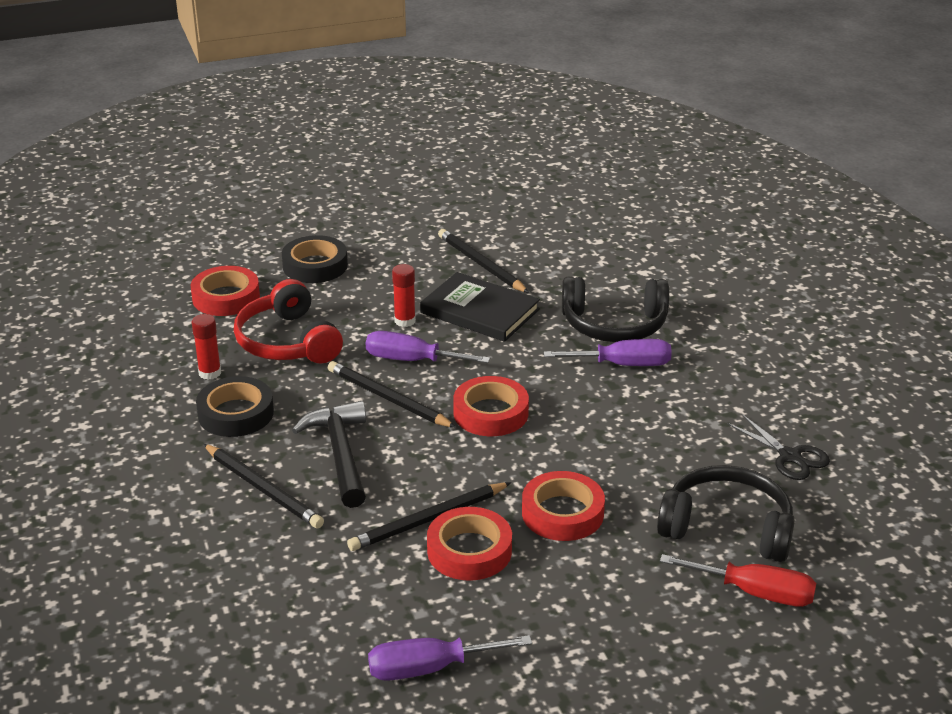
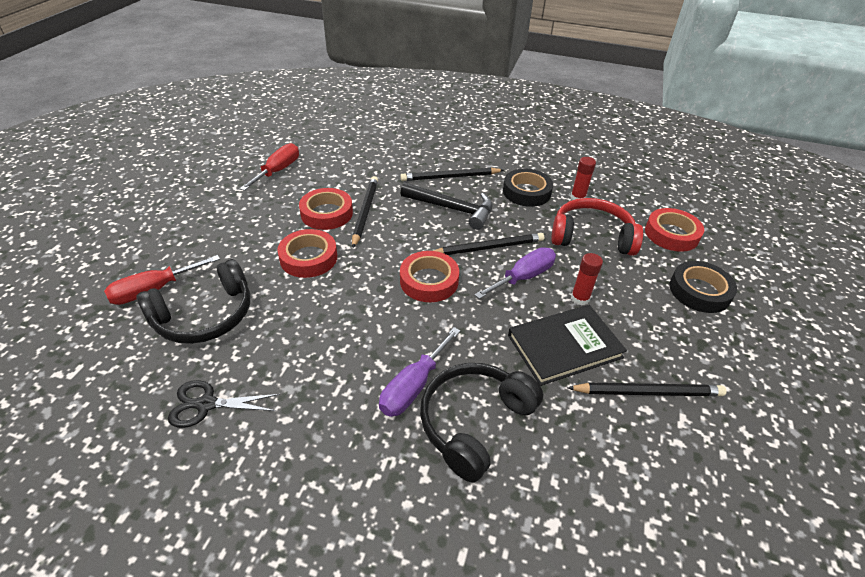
camera: 125 degrees right, 10 degrees up
(429, 668) = (278, 171): purple screwdriver -> red screwdriver

